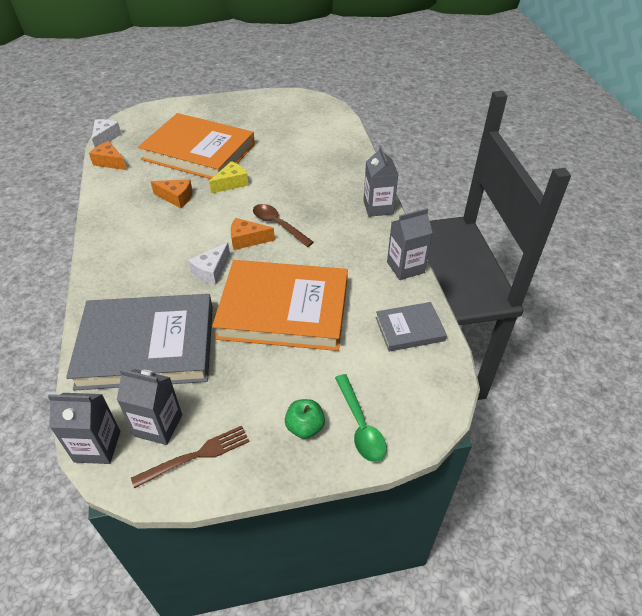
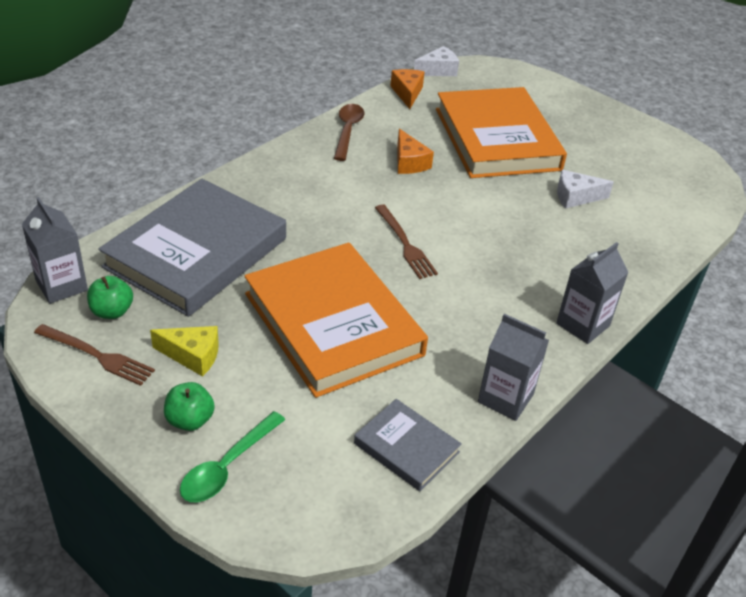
camera: 50 degrees right, 5 degrees down
(147, 346) = (196, 252): grey book -> grey book turned 75 degrees clockwise
(158, 425) = (112, 311): grey carton -> green apple
(211, 271) = (333, 242): white cheese -> white cheese (575, 197)
(231, 183) = (477, 187): yellow cheese -> yellow cheese (192, 356)
(247, 240) = (405, 244): orange cheese -> brown fork
(278, 225) = (454, 255): brown spoon -> brown spoon (347, 131)

